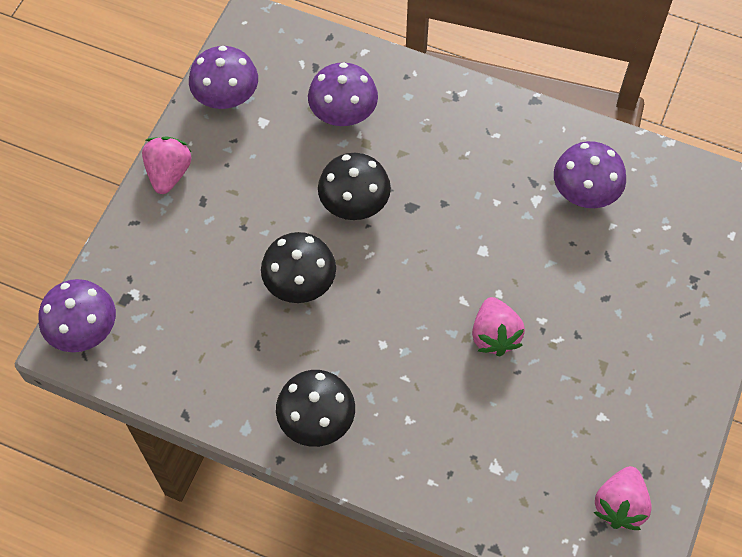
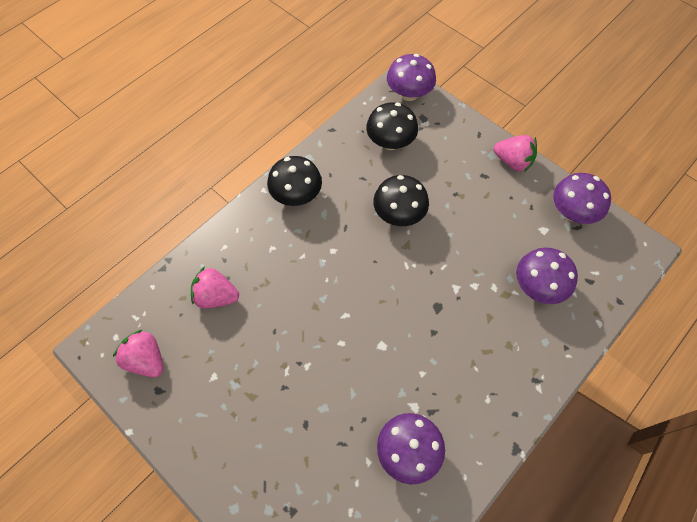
camera: 110 degrees right, 0 degrees up
(354, 204) = (452, 268): black mushroom -> black mushroom (390, 142)
(494, 335) = (309, 326): pink strawberry -> pink strawberry (216, 296)

